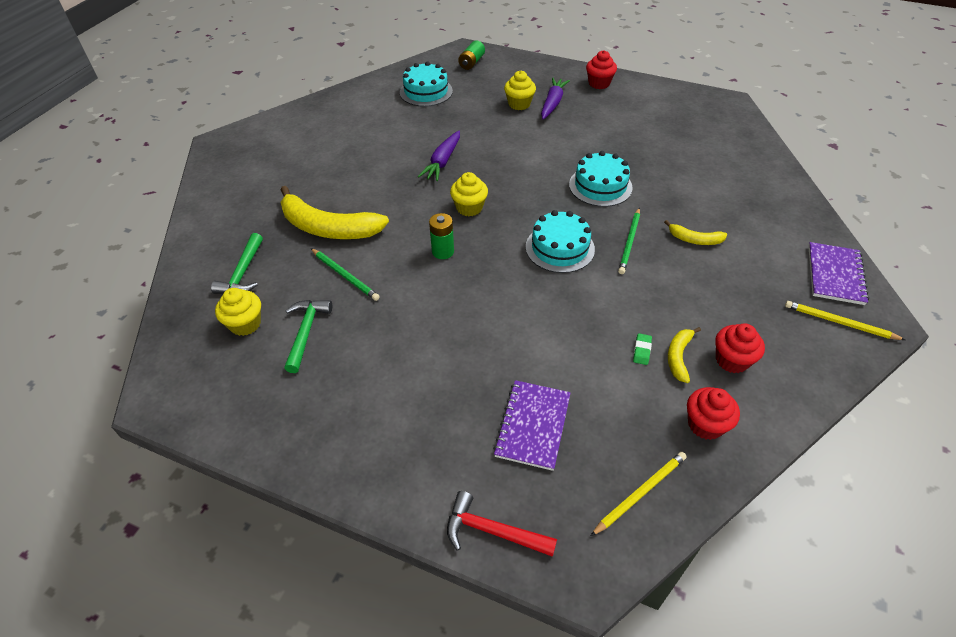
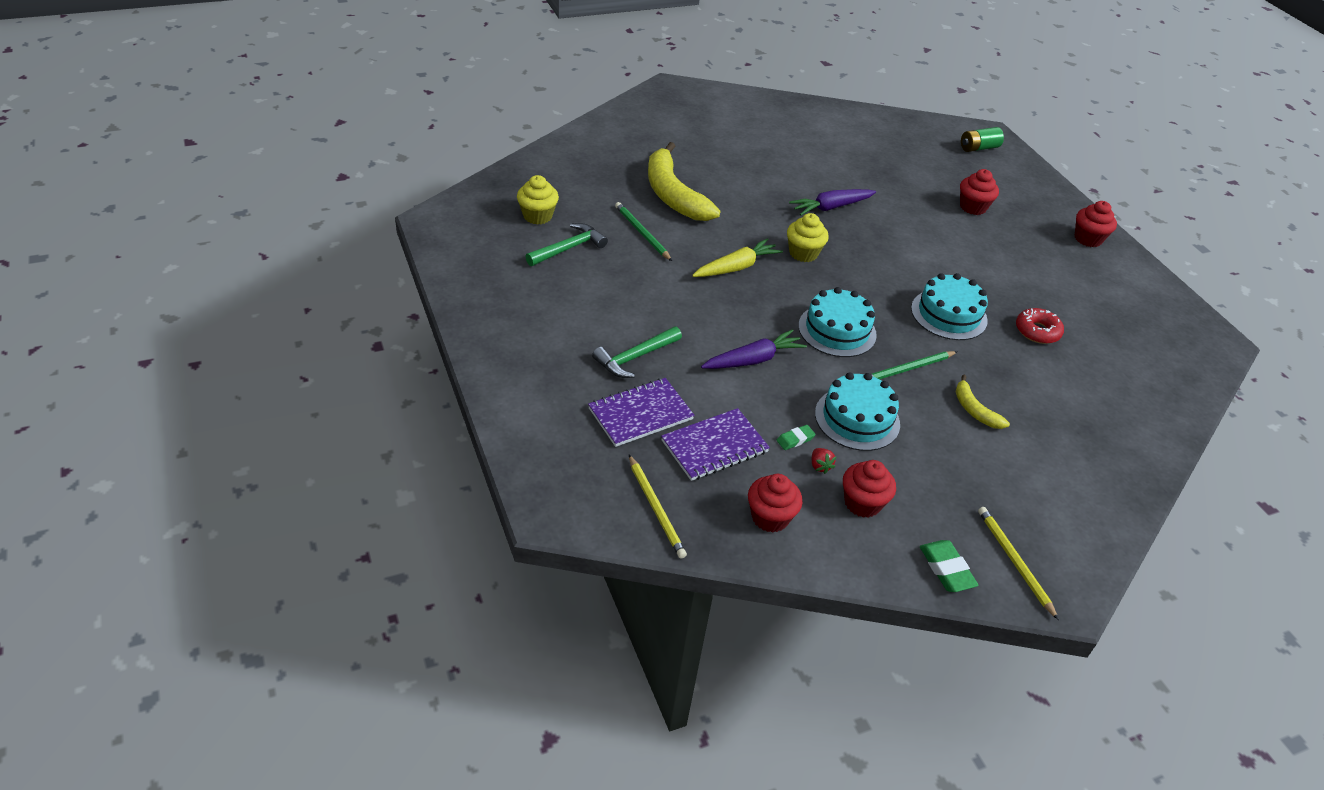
camera: 40 degrees right, 5 degrees down
(243, 273) = (576, 184): green hammer -> green hammer (635, 357)
(345, 276) = (642, 233): green pencil -> green pencil turned 150 degrees clockwise
(426, 92) = (897, 147): turquoise cake -> turquoise cake (857, 418)
(443, 251) = (736, 267): green battery -> yellow carrot
(492, 531) = (529, 442): red hammer -> none
(519, 104) = (973, 207): yellow cupcake -> red cupcake
(552, 103) = (1008, 226): purple carrot -> purple carrot (753, 360)
(640, 493) = (656, 508): yellow pencil -> yellow pencil turned 60 degrees clockwise
(653, 161) = (1037, 331): none -> red donut
(678, 356) = (820, 466): yellow banana -> red strawberry
(823, 362) = (946, 569): none -> green eraser
(835, 275) = (1076, 533): purple notebook -> purple notebook (714, 446)

